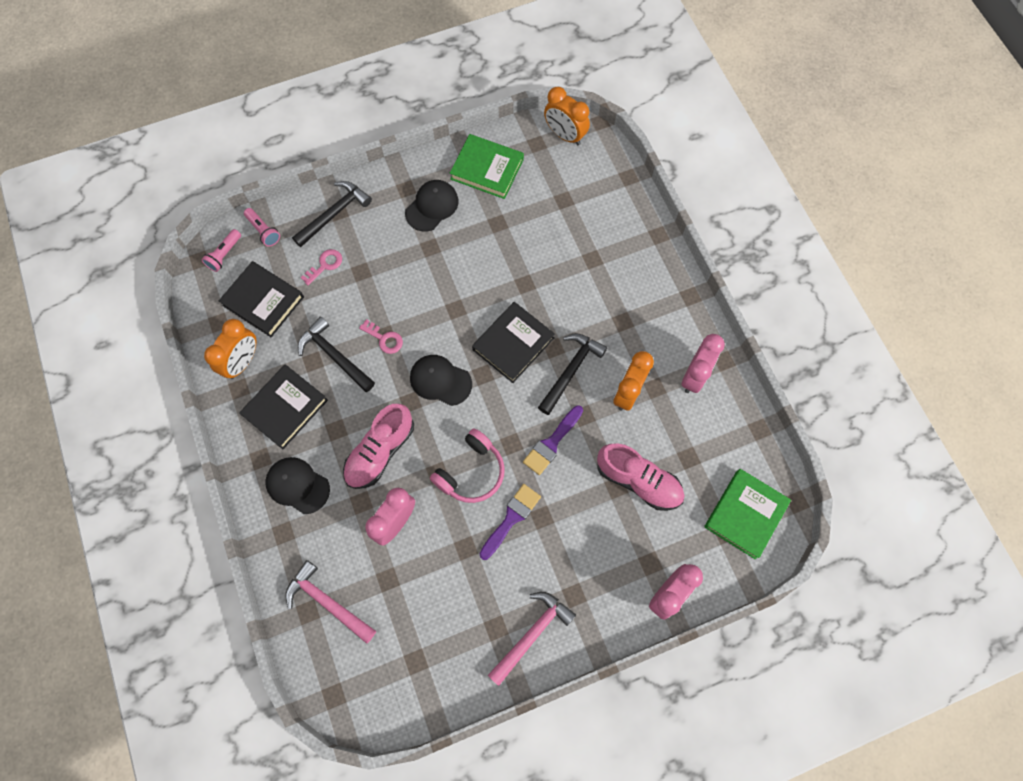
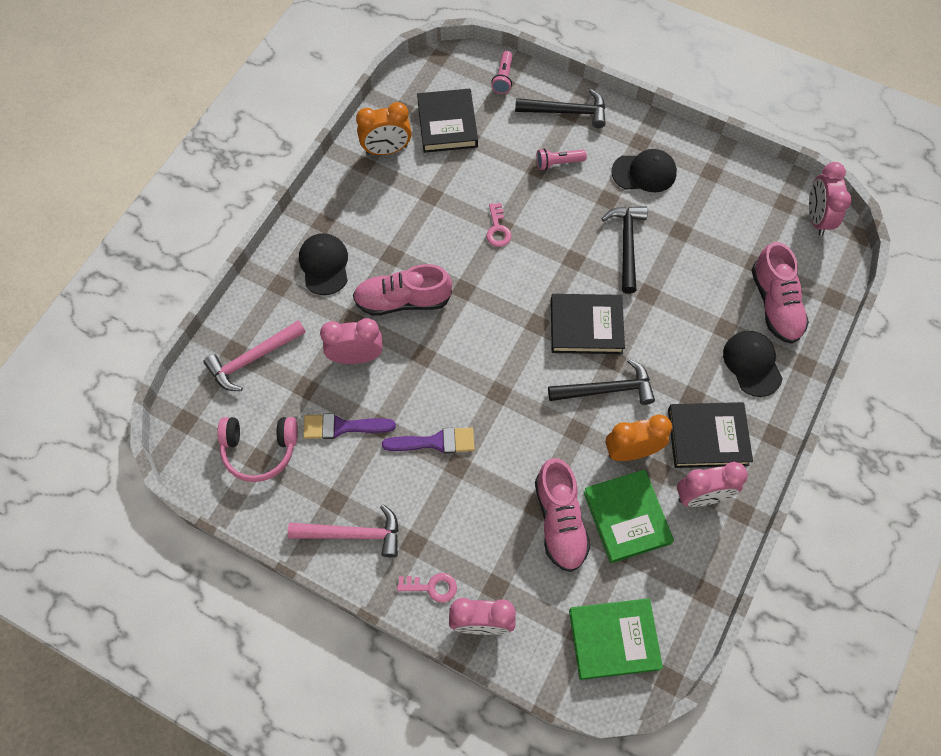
camera: 50 degrees right, 5 degrees down
(224, 255) = (458, 69): pink flashlight -> pink flashlight (558, 163)
(285, 408) = (377, 207): black book -> black book (708, 437)
(325, 265) = (517, 140): pink key -> pink key (432, 587)
(327, 602) = (252, 359): pink hammer -> pink hammer turned 120 degrees counterclockwise
(334, 355) = (450, 206): black hammer -> black hammer (627, 245)
(440, 380) = (502, 297): black cap -> black cap (752, 364)
(471, 472) = (446, 380): pink headphones -> pink headphones (260, 450)
(487, 169) = (720, 185): green book -> green book (626, 517)
(552, 443) = (528, 424): purple brush -> purple brush (342, 427)
(564, 135) = (816, 218): orange clock -> pink clock
(602, 214) = (775, 304): none -> pink shoe

